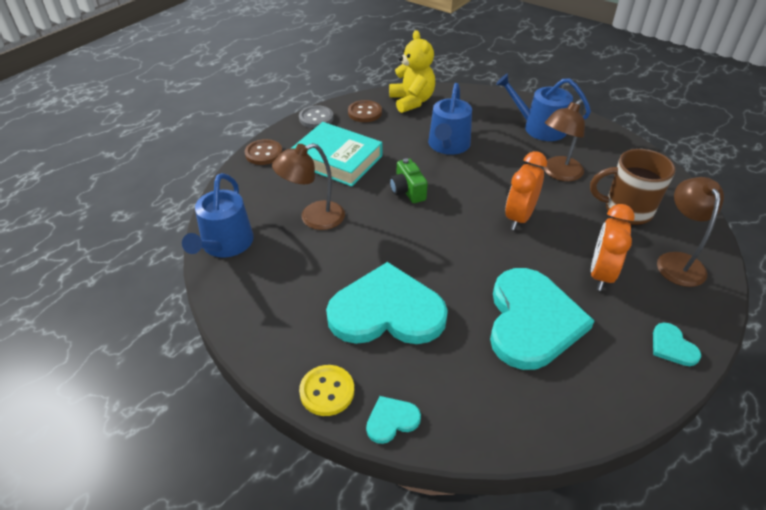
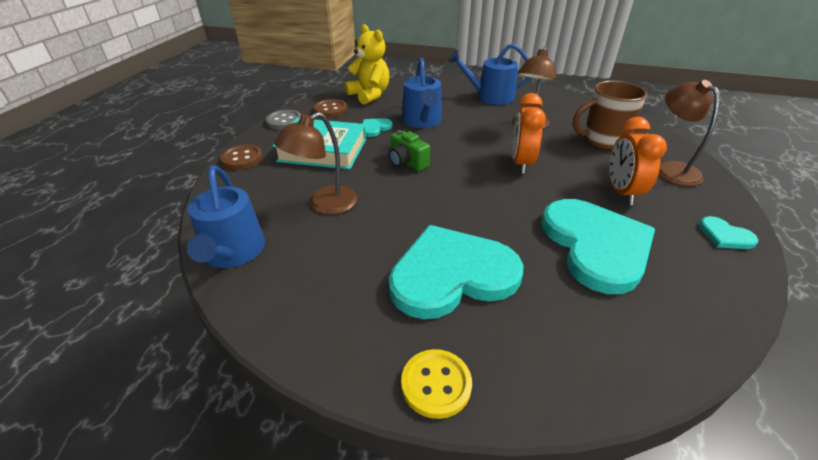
camera: 20 degrees left, 5 degrees down
(391, 420) = (529, 394): turquoise heart -> turquoise heart (375, 128)

